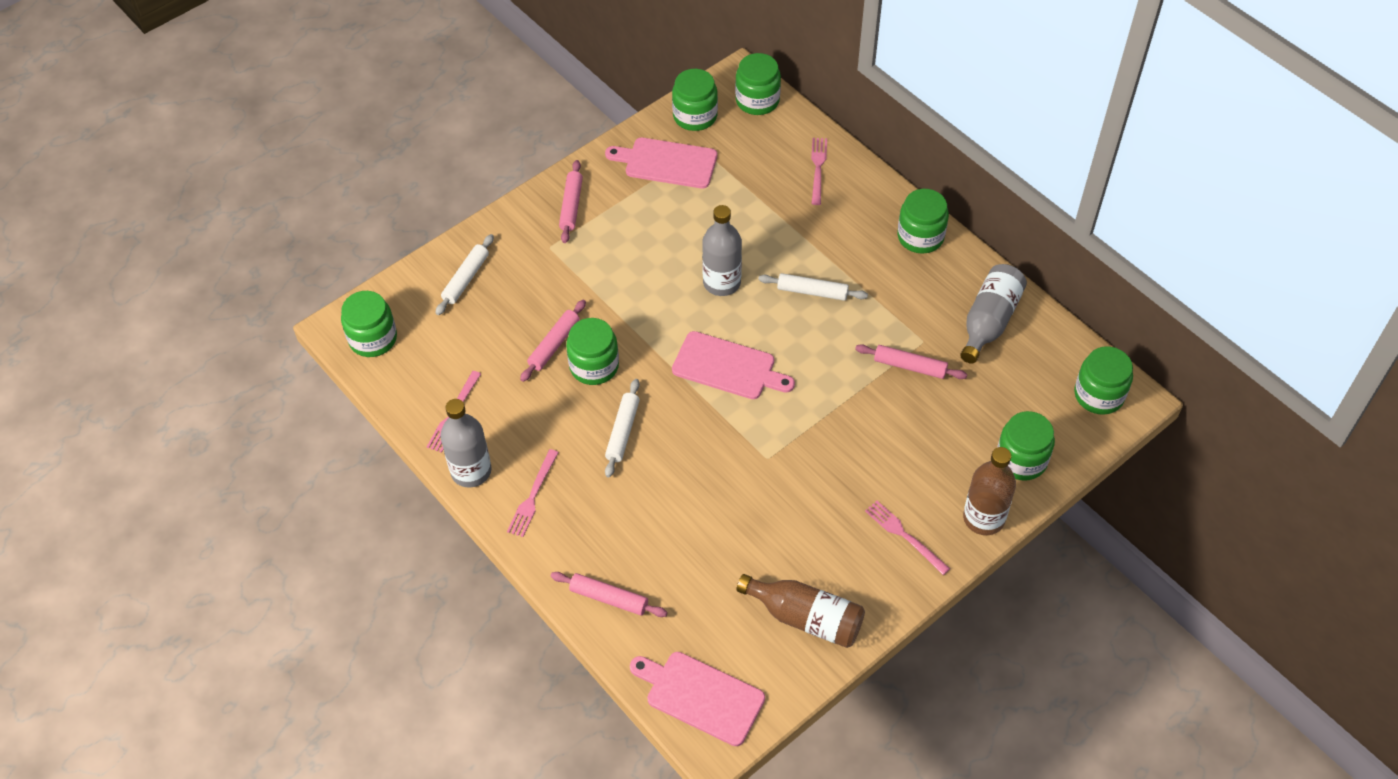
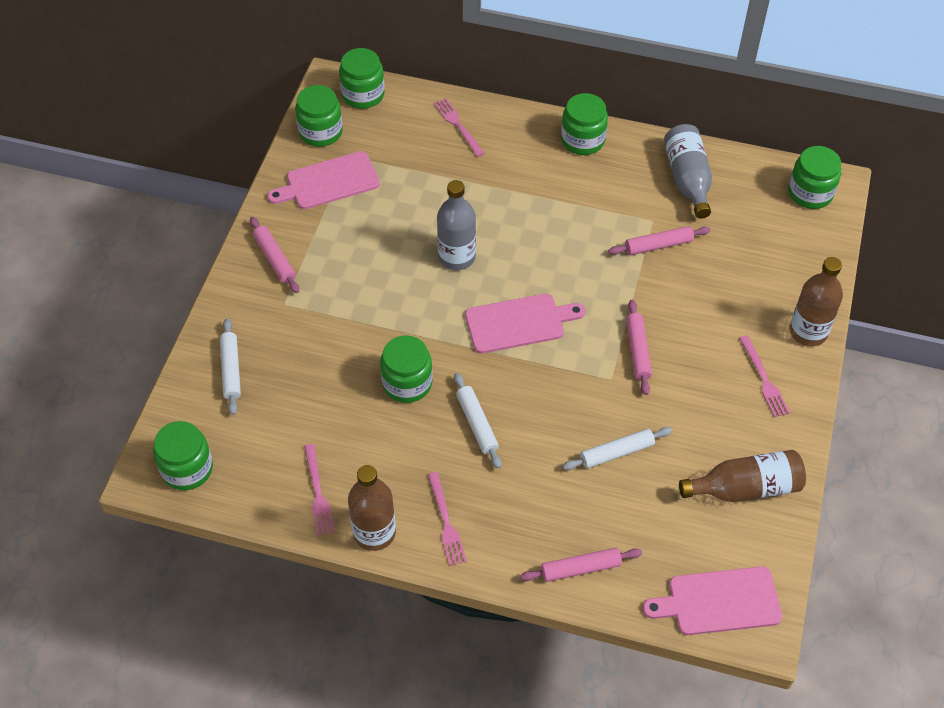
camera: 35 degrees left, 0 degrees up
(471, 471) = (374, 533): grey bottle -> brown bottle
(554, 344) = (357, 384): pink rolling pin -> pink rolling pin (637, 351)
(812, 292) = (535, 226): white rolling pin -> white rolling pin (616, 453)
(904, 536) = (763, 379): pink fork -> pink fork turned 120 degrees counterclockwise
(1021, 460) = (797, 272): green jar -> none

